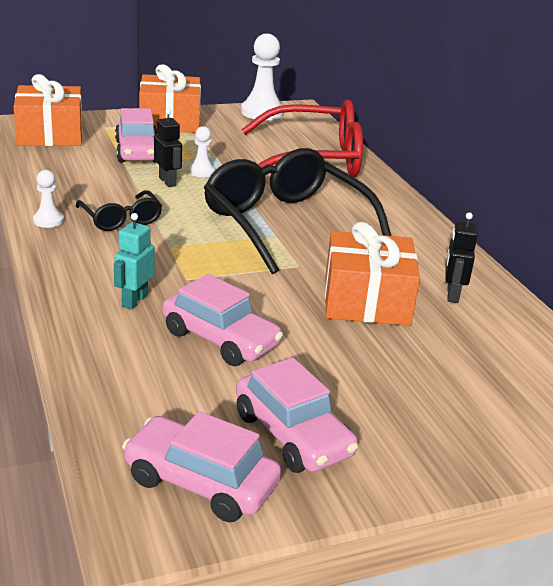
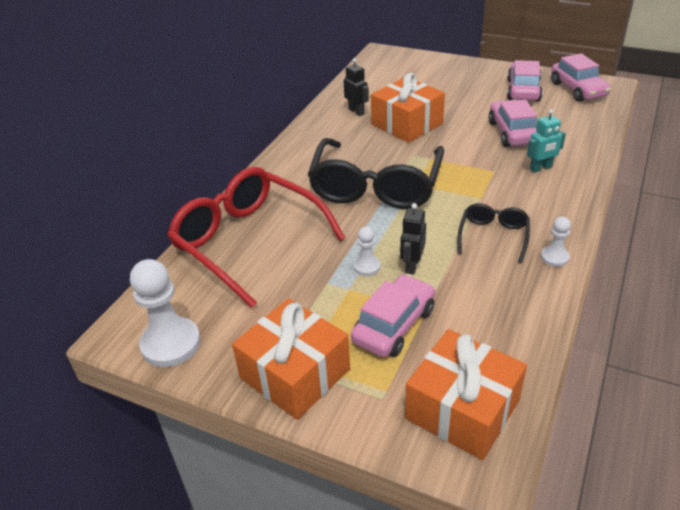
camera: 130 degrees left, 10 degrees up
(452, 295) = (356, 111): black robot -> black robot turned 90 degrees counterclockwise

